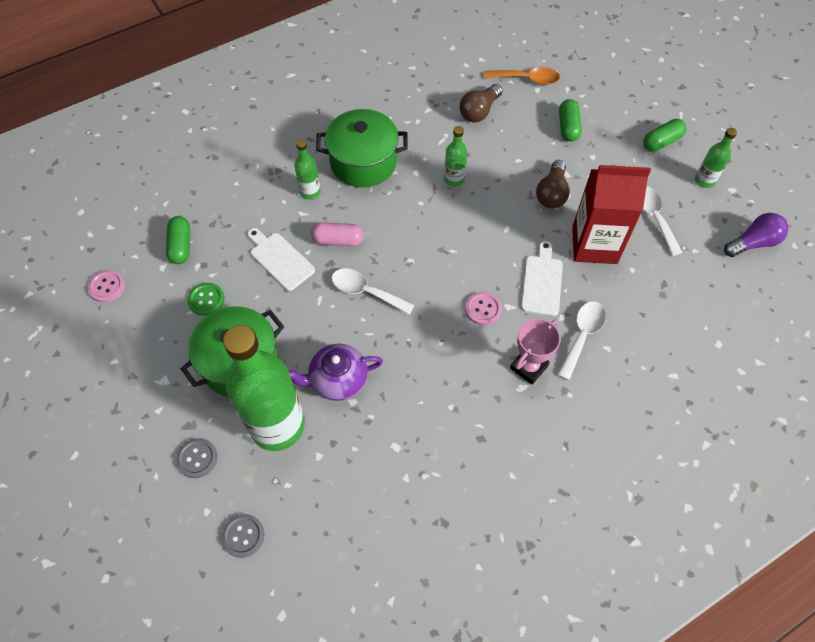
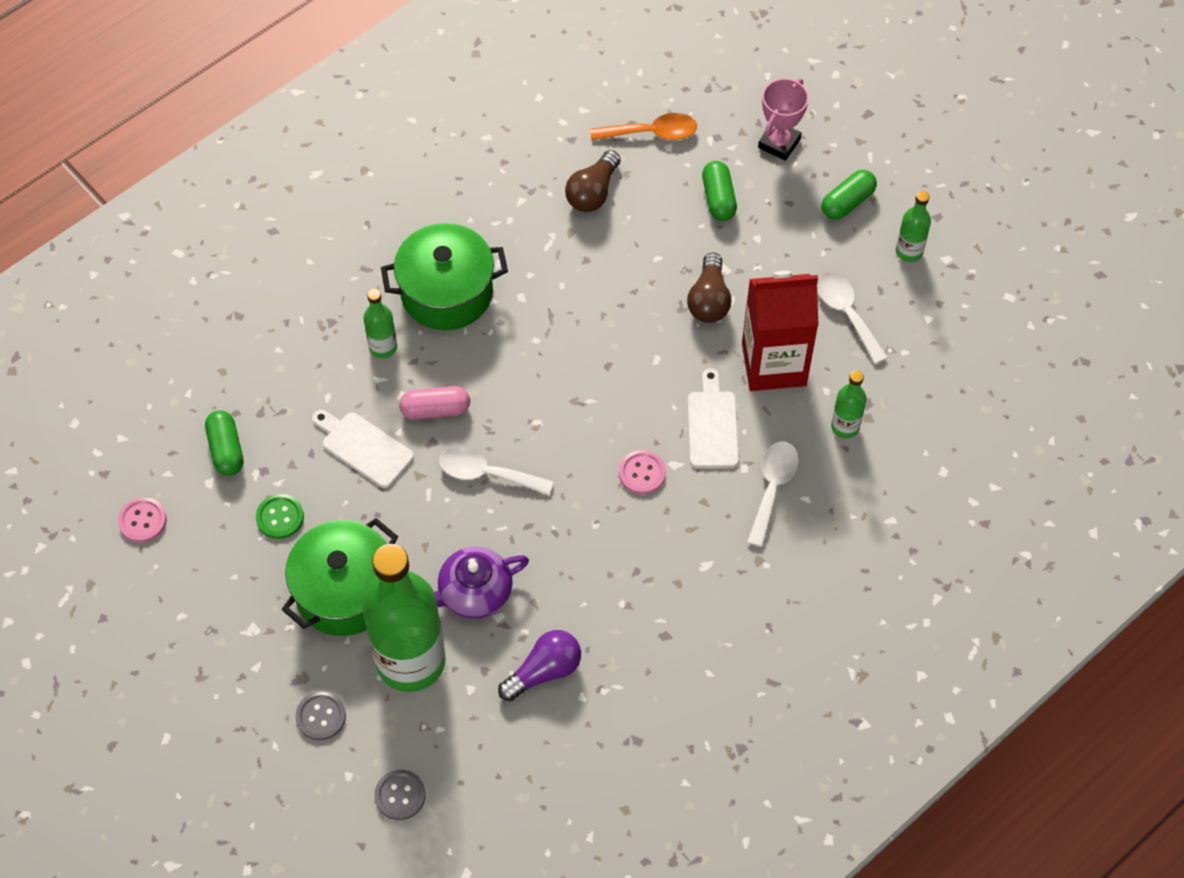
camera: 10 degrees left, 0 degrees up
(454, 179) = (575, 299): green bottle -> green bottle (845, 426)
(529, 367) = (711, 538): pink trophy -> pink trophy (779, 143)
(753, 243) = (978, 330): purple light bulb -> purple light bulb (544, 671)

